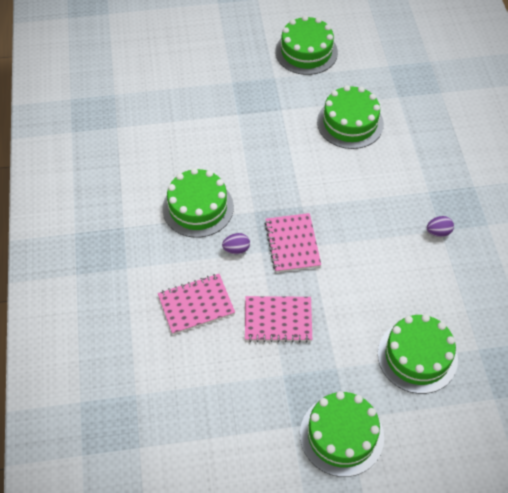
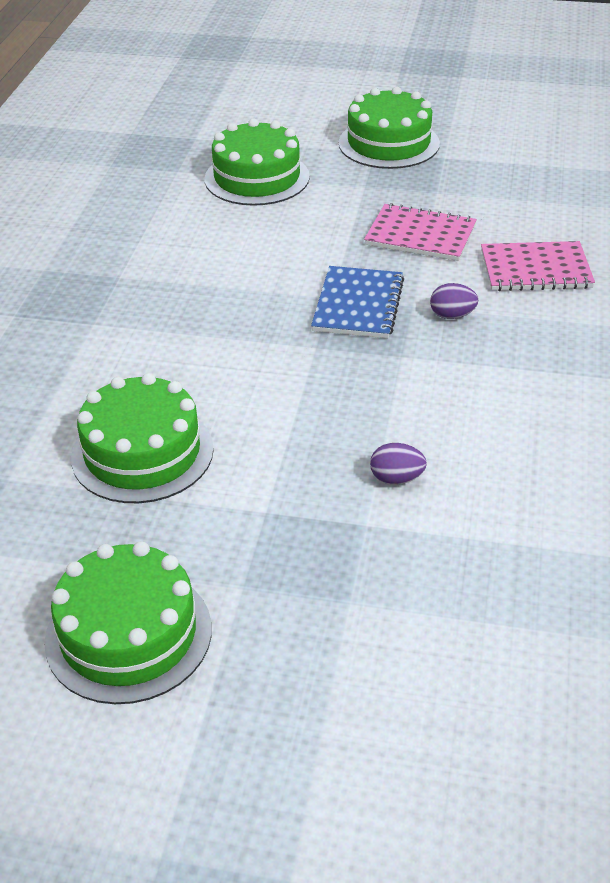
camera: 160 degrees left, 15 degrees down
(198, 207) = (501, 381): green cake -> none
(292, 244) = (358, 305): pink notebook -> blue notebook
(438, 232) = (125, 275): purple egg -> purple egg (396, 478)

